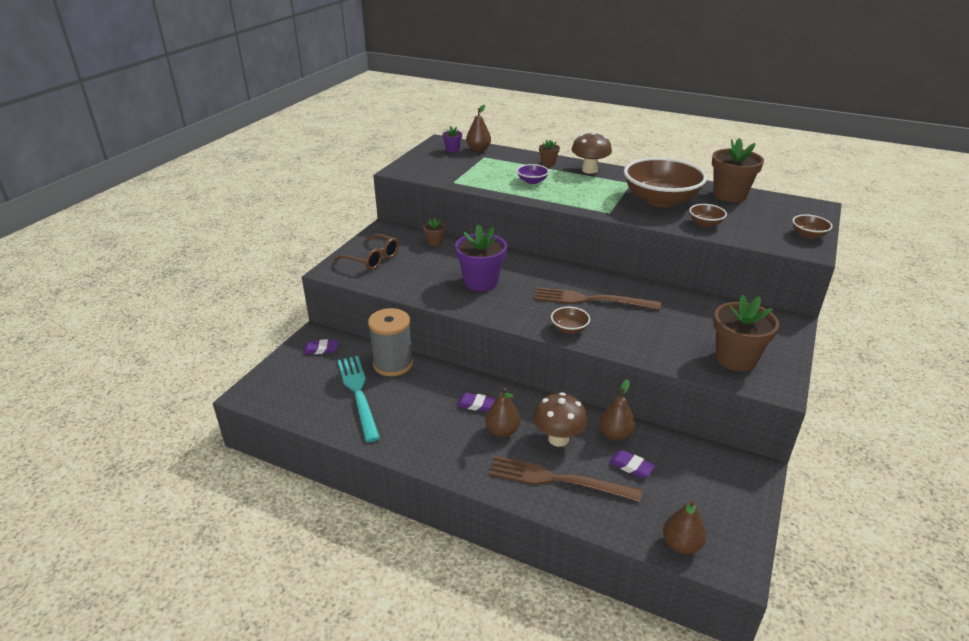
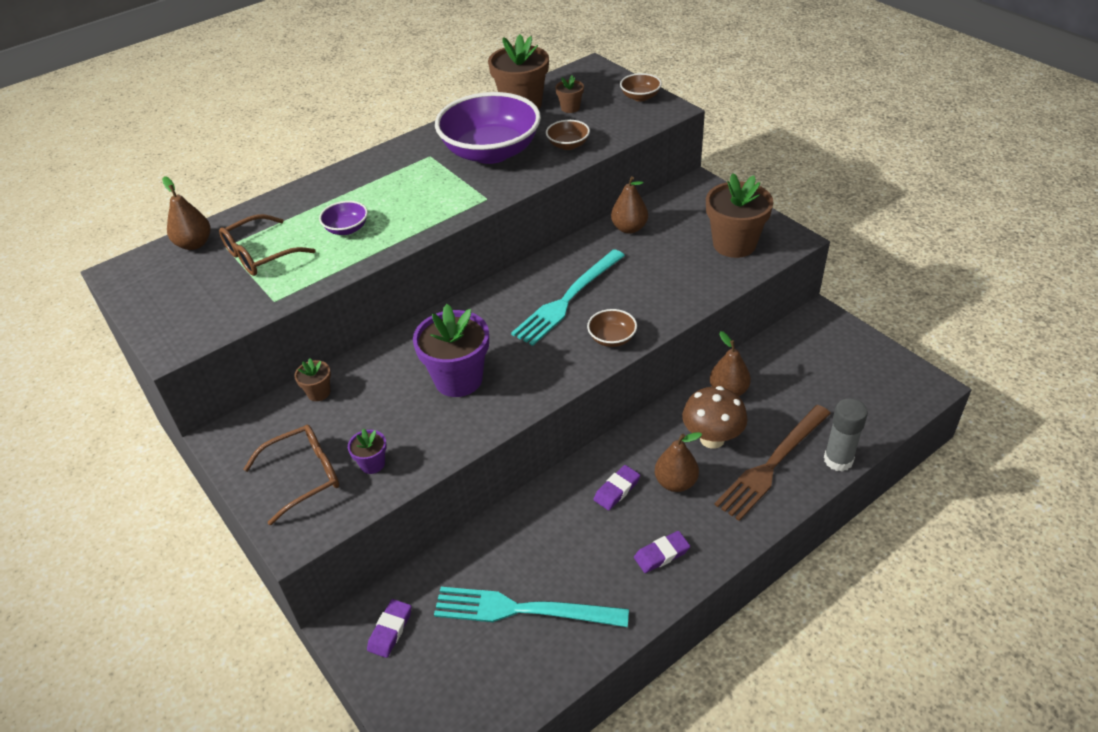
camera: 60 degrees left, 10 degrees up
(393, 364) = (483, 551): grey spool -> none
(452, 149) = (164, 269): purple flower pot -> purple flower pot (372, 464)
(486, 167) = (260, 255): none -> brown glasses
(548, 163) = (309, 198): brown flower pot -> brown flower pot (570, 108)
(589, 170) = (365, 173): brown mushroom -> none
(591, 300) = (568, 299): brown fork -> turquoise fork
(592, 520) = (838, 460): none -> grey glue stick
(631, 466) = (778, 399): purple eraser -> purple eraser (661, 554)
(660, 200) = (491, 152): brown bowl -> purple bowl
(681, 544) = (890, 409): brown pear -> brown pear (629, 228)

